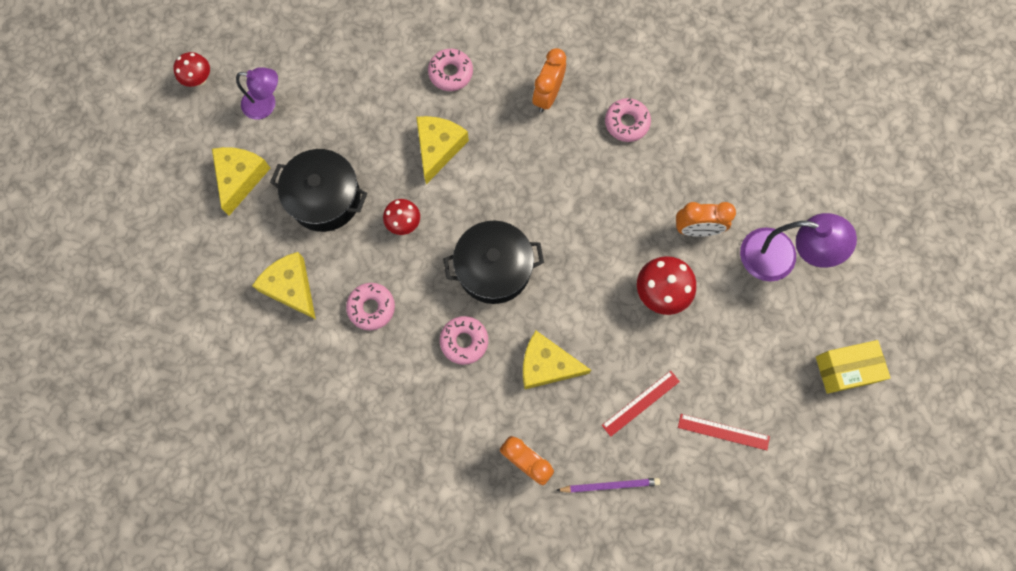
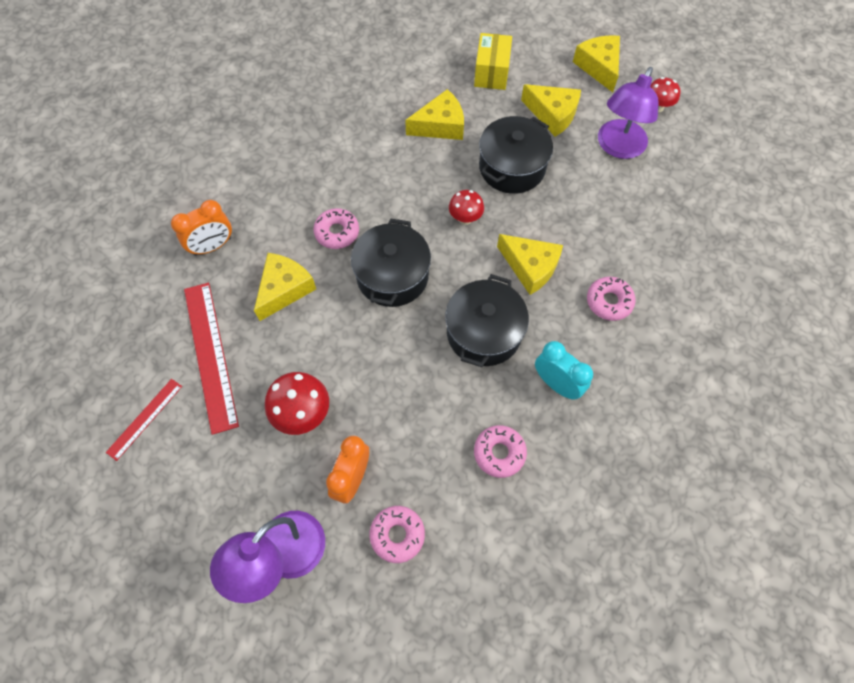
camera: 110 degrees right, 10 degrees down
(156, 148) = (599, 67): none -> yellow cheese
(266, 105) = (618, 147): purple lamp -> purple lamp, size x1.55
(371, 308) = (398, 174): pink donut -> pink donut (397, 535)
(522, 168) = (484, 332): none -> black pot
(547, 95) = (556, 384): orange clock -> turquoise clock
(609, 485) = (156, 303): purple pencil -> none
(640, 403) = (210, 355): red ruler -> red ruler, size x1.83
(845, 369) = (134, 572): yellow box -> yellow box (491, 73)

